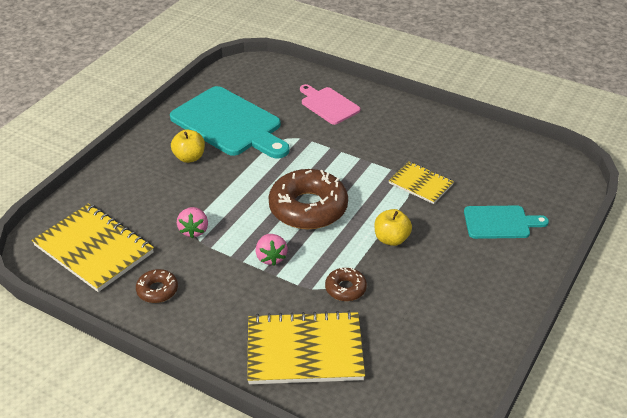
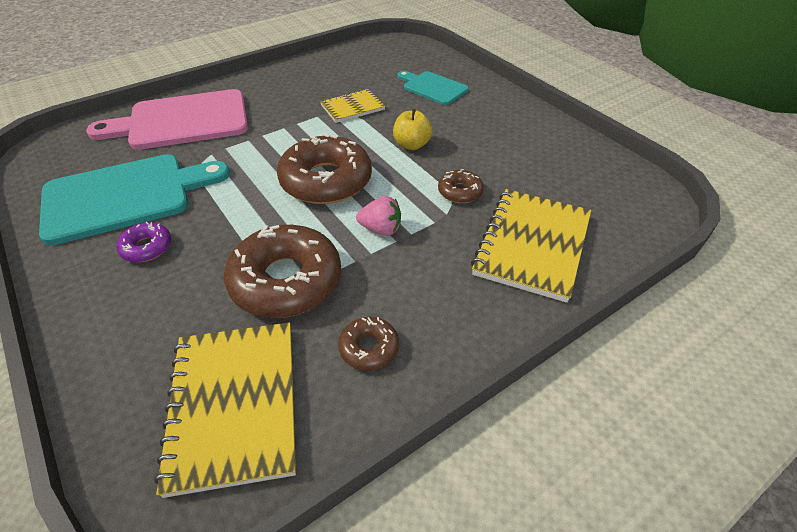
camera: 65 degrees left, 5 degrees up
(93, 249) = (234, 404): yellow notebook -> yellow notebook turned 75 degrees counterclockwise
(189, 157) = (147, 247): yellow apple -> purple donut
(194, 230) = (286, 281): pink strawberry -> brown donut
(328, 105) = (182, 121): pink cutting board -> pink cutting board, size x1.82
(500, 222) = (433, 87): turquoise cutting board -> turquoise cutting board turned 75 degrees counterclockwise

